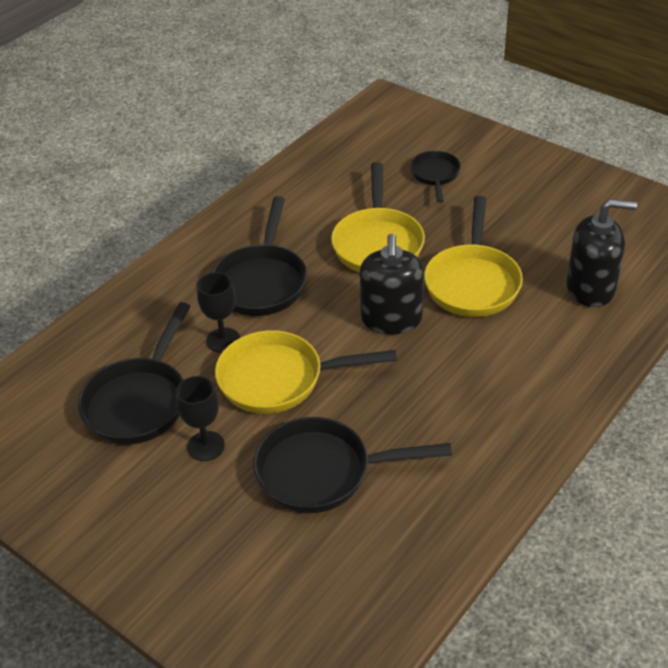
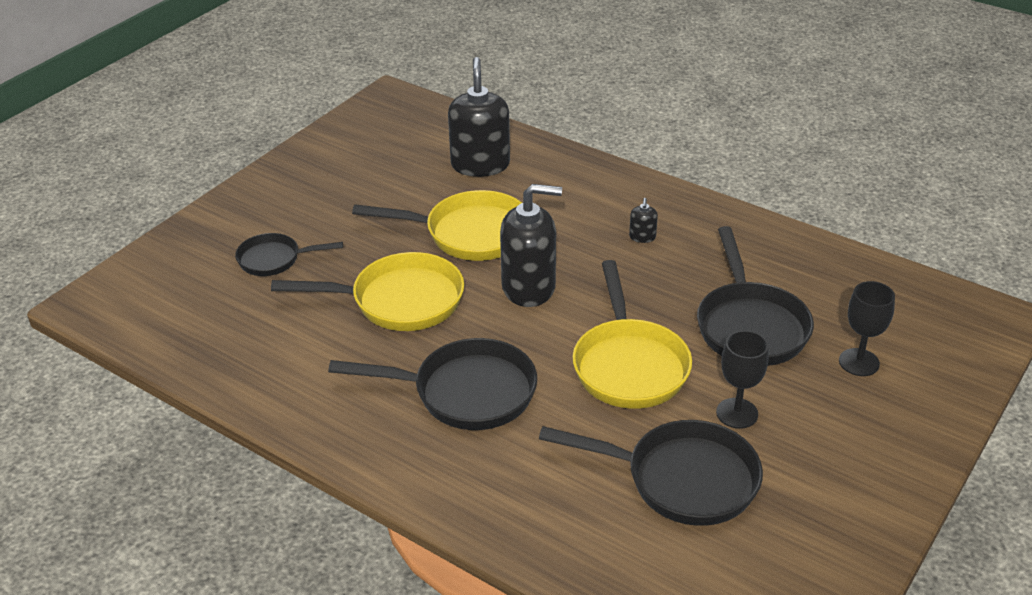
camera: 95 degrees left, 5 degrees down
(223, 340) = (571, 417): black goblet -> black goblet (859, 362)
(469, 403) = (642, 237): none -> black soap dispenser

